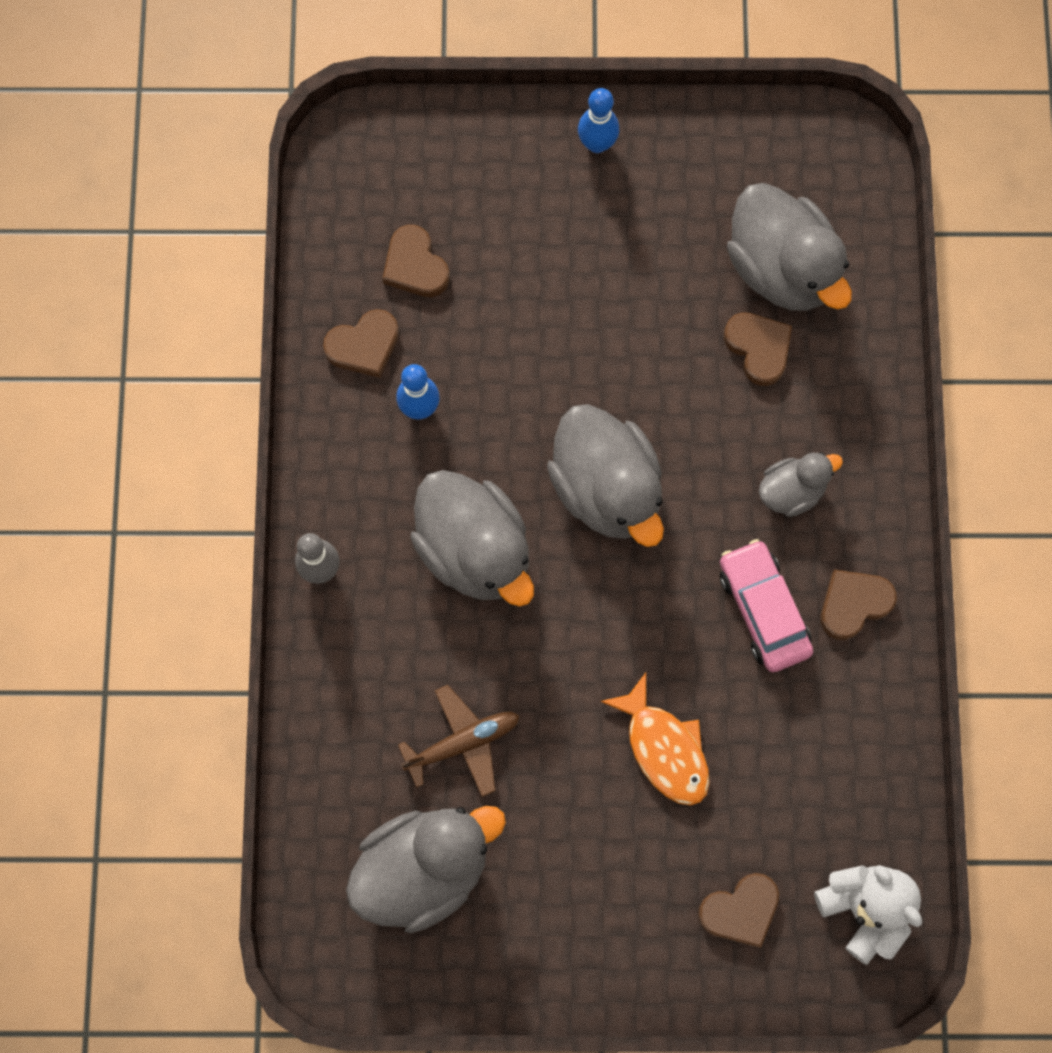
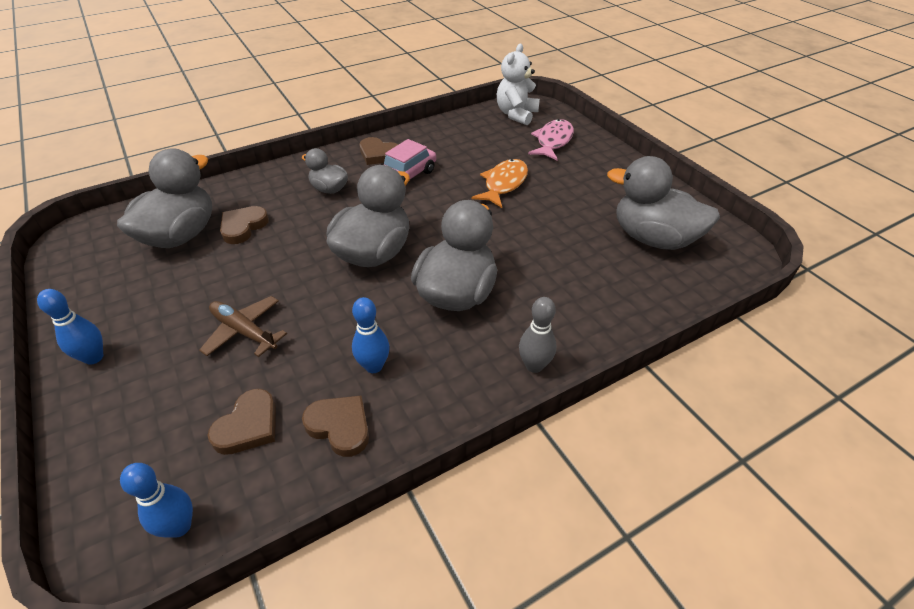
camera: 120 degrees left, 30 degrees down
(342, 187) = (179, 526): none -> blue bowling pin
(463, 743) = (574, 251): brown plane -> brown plane (244, 331)
(740, 910) = (553, 141): brown heart -> pink fish

